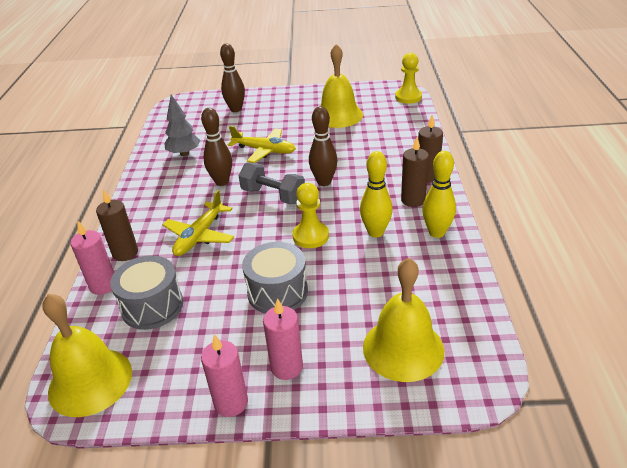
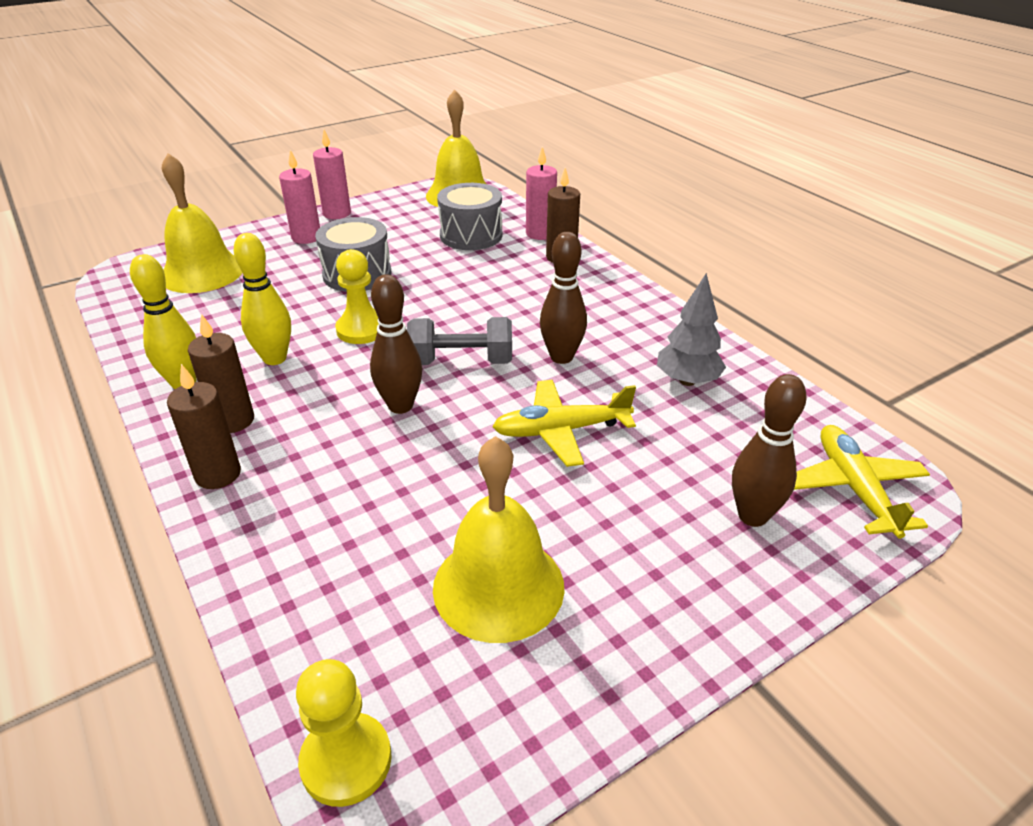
camera: 145 degrees right, 0 degrees up
(199, 236) = (501, 292): yellow plane -> yellow plane (854, 488)

